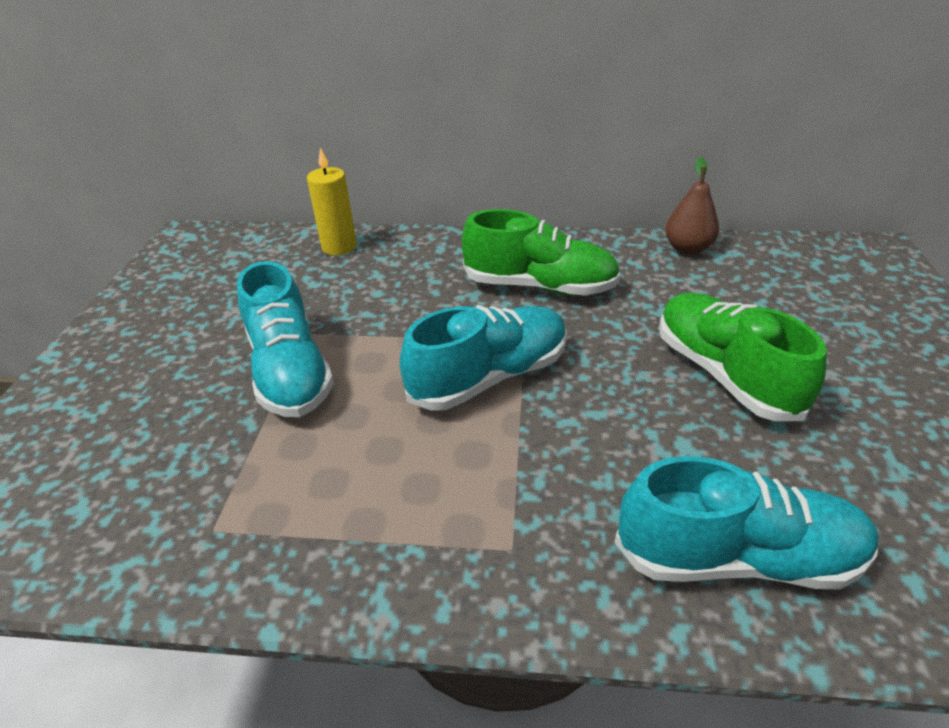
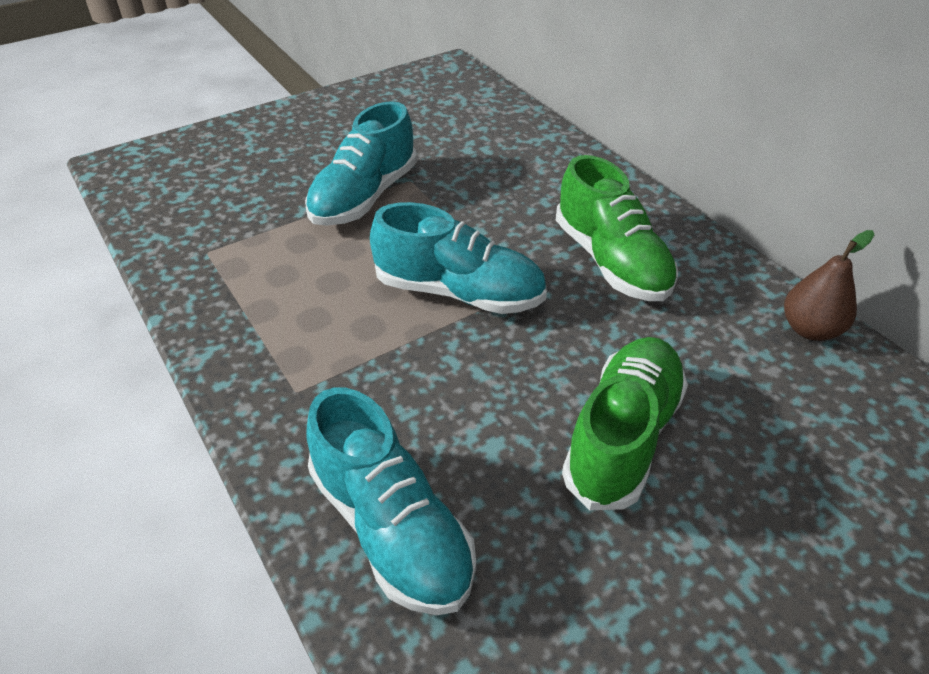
camera: 50 degrees right, 5 degrees up
(339, 247) = (526, 133): yellow candle -> none

